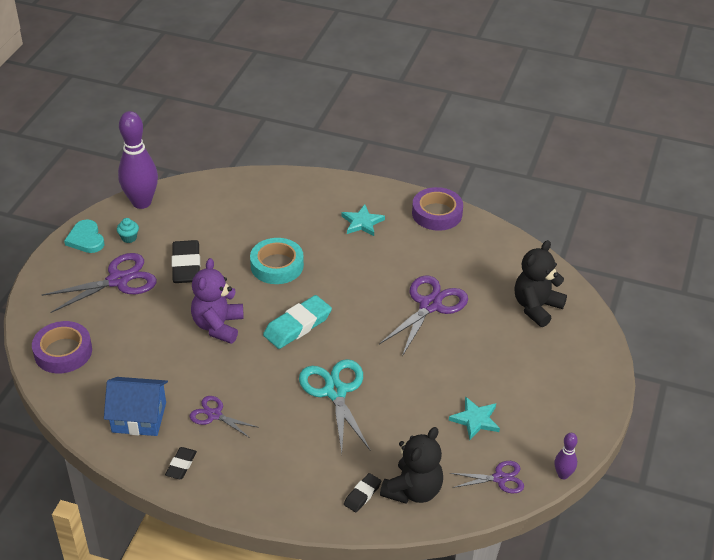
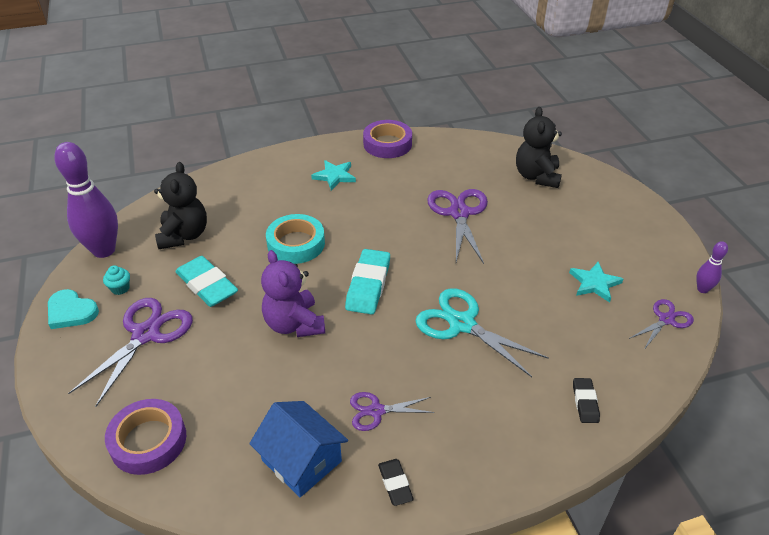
camera: 35 degrees left, 0 degrees up
(139, 417) = (301, 461): blue house -> blue house turned 75 degrees clockwise
(186, 265) = (207, 285): black eraser -> turquoise eraser
(413, 490) = (618, 371): black teddy bear -> black teddy bear (184, 235)

